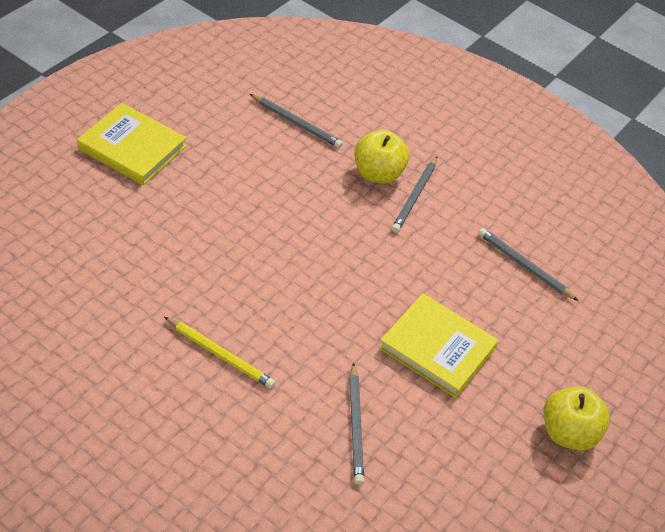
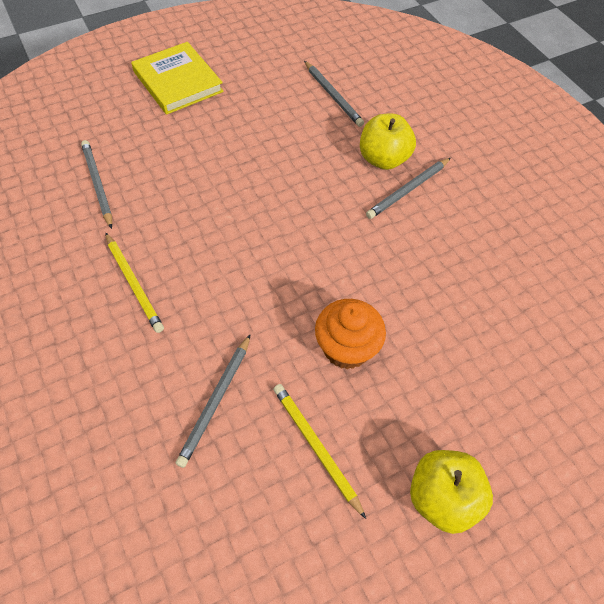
camera: 30 degrees right, 10 degrees up
(437, 348) = (346, 348): yellow book -> orange cupcake
(456, 432) = (316, 447): none -> yellow pencil
(524, 266) = (487, 292): grey pencil -> grey pencil (97, 184)

